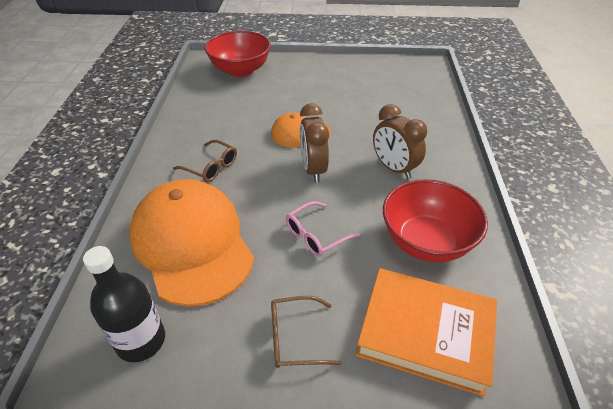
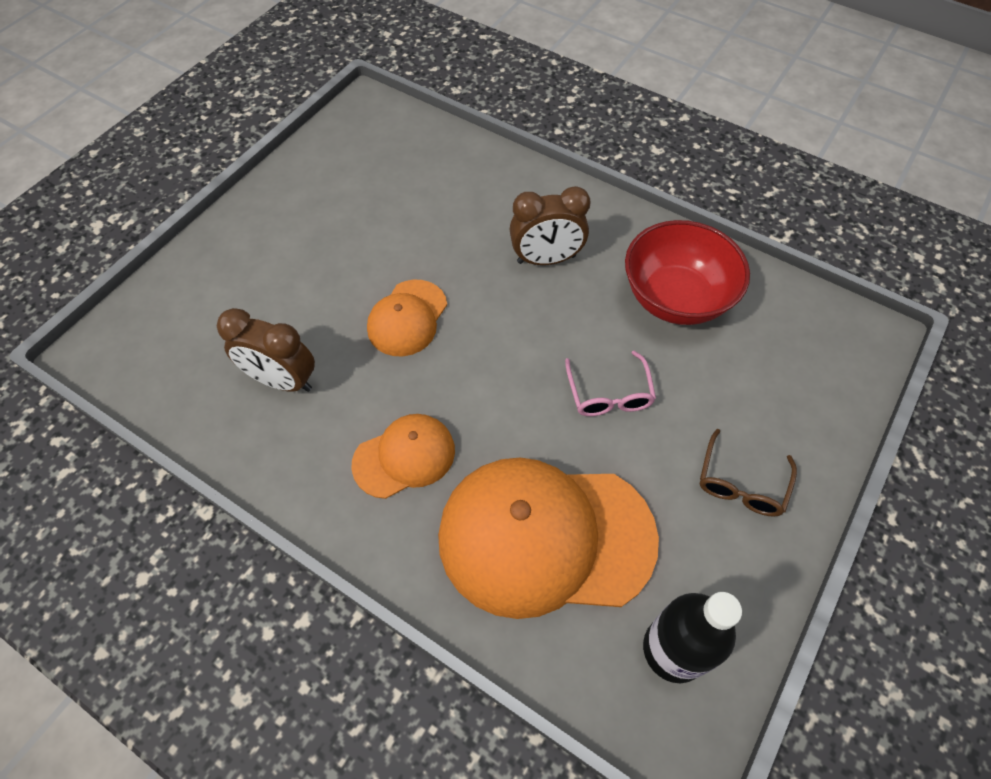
camera: 60 degrees left, 15 degrees up
(211, 167) = (404, 457): brown glasses -> orange cap
(240, 70) = (180, 318): red bowl -> none
(313, 169) = (493, 340): brown clock -> brown clock (282, 380)
(425, 332) = (784, 367): orange book -> none

